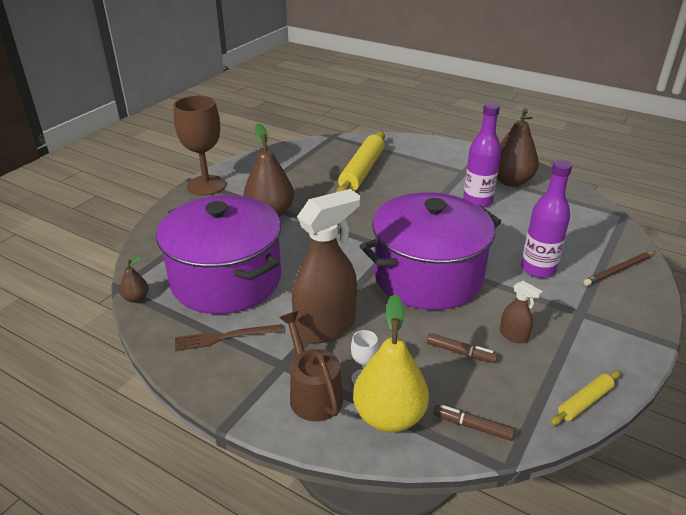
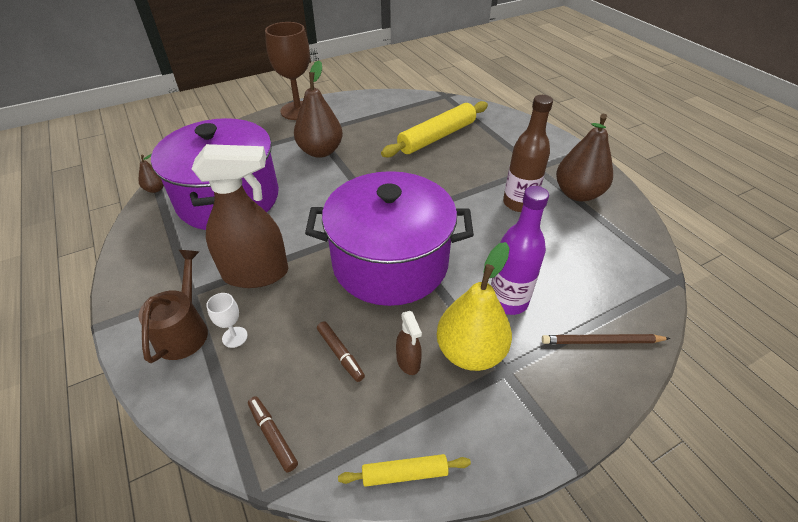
camera: 30 degrees right, 10 degrees up
(225, 337) = (177, 248): brown fork -> none
(389, 416) = (217, 384): yellow pear -> yellow pear (470, 352)
(477, 201) = (519, 203): purple bottle -> brown bottle

